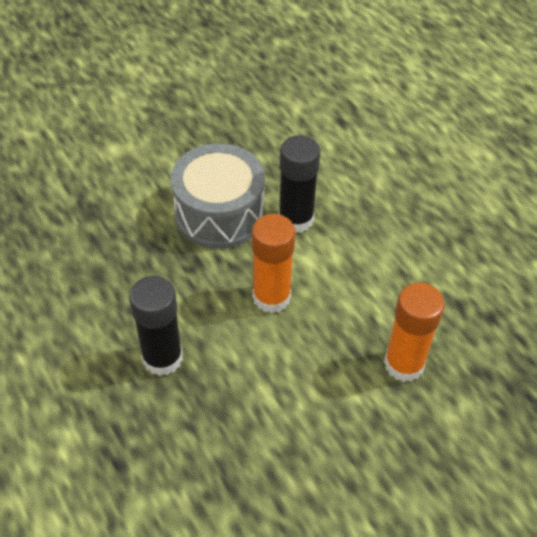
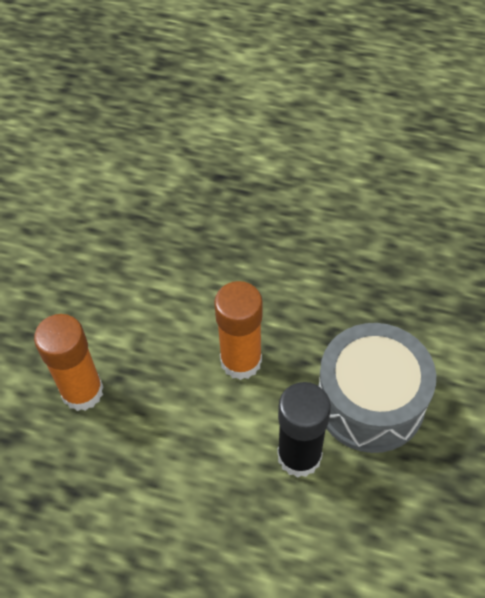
camera: 140 degrees right, 5 degrees up
(162, 358) = (268, 252): black glue stick -> none

